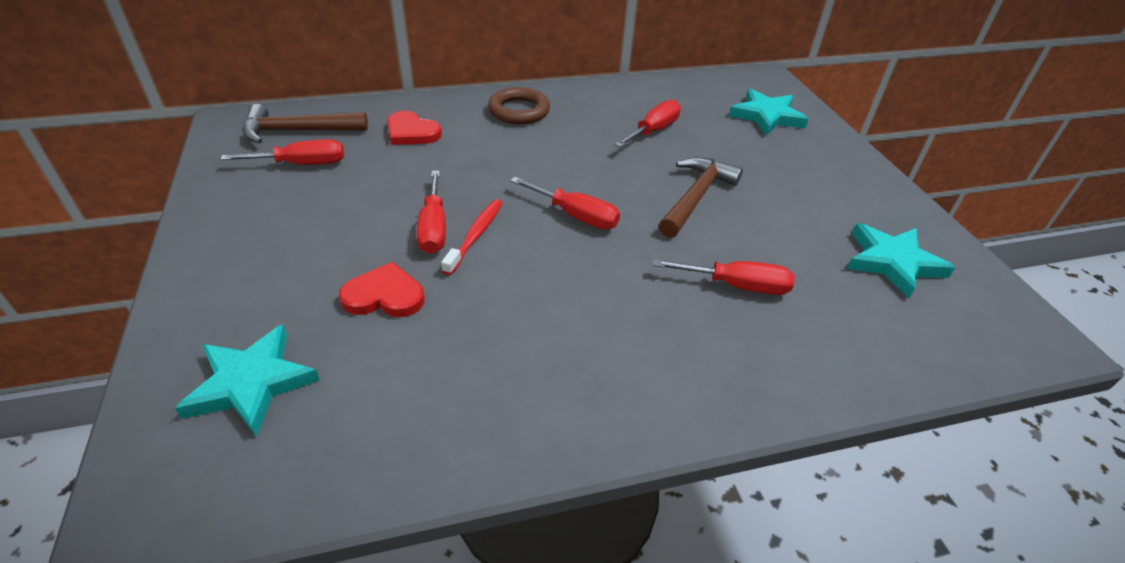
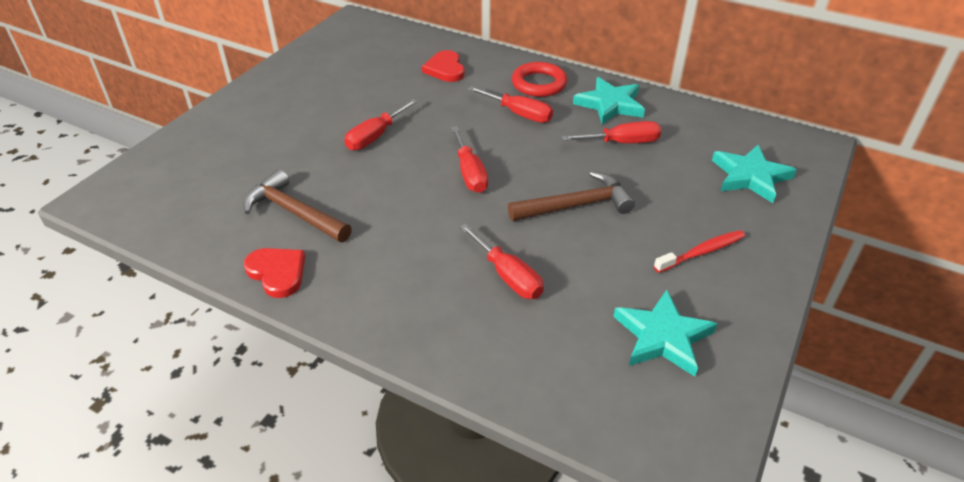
camera: 45 degrees right, 0 degrees up
(251, 383) = (194, 169): turquoise star -> turquoise star (610, 104)
(298, 131) = (381, 40): brown hammer -> brown hammer (294, 212)
(302, 164) = (357, 63): red screwdriver -> red screwdriver (519, 114)
(384, 295) = (300, 160): red heart -> red heart (277, 273)
(475, 236) = (391, 153): red toothbrush -> red toothbrush (701, 252)
(519, 111) = (539, 84): brown ring -> red ring

